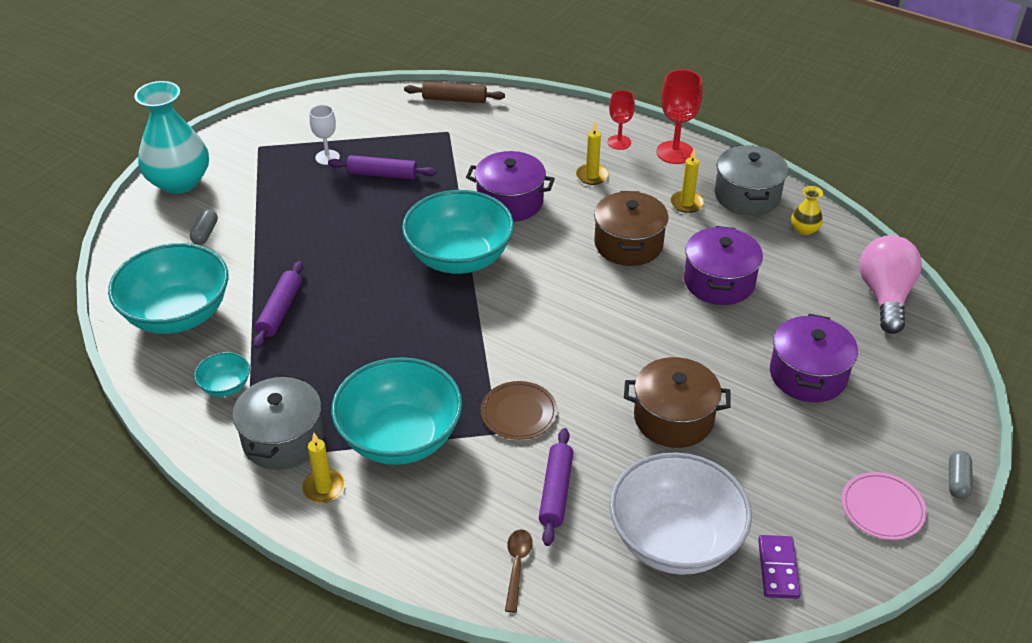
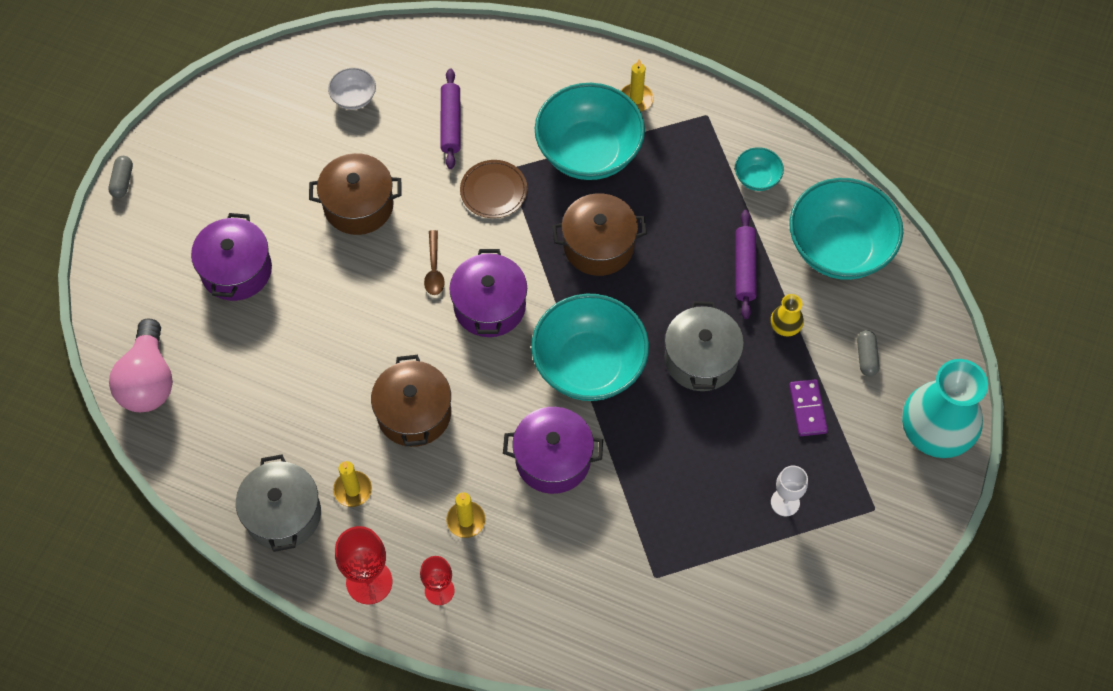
camera: 170 degrees right, 20 degrees up
(283, 439) = (685, 136): grey pot -> grey pot (701, 359)
(382, 174) = (710, 482): purple rolling pin -> none
(419, 347) = (598, 245): none -> brown pot
(454, 99) = (664, 647): brown rolling pin -> none
(517, 566) = (471, 61): brown spoon -> brown spoon (434, 269)
(675, 540) = (354, 98): white bowl -> white bowl, size x0.45
(719, 282) = (317, 374): purple pot -> purple pot (489, 306)
(778, 568) = (276, 87): purple domino -> purple domino (807, 409)
(804, 229) = (221, 468): yellow vase -> yellow vase (785, 326)
(882, 508) = (189, 148): pink plate -> none

